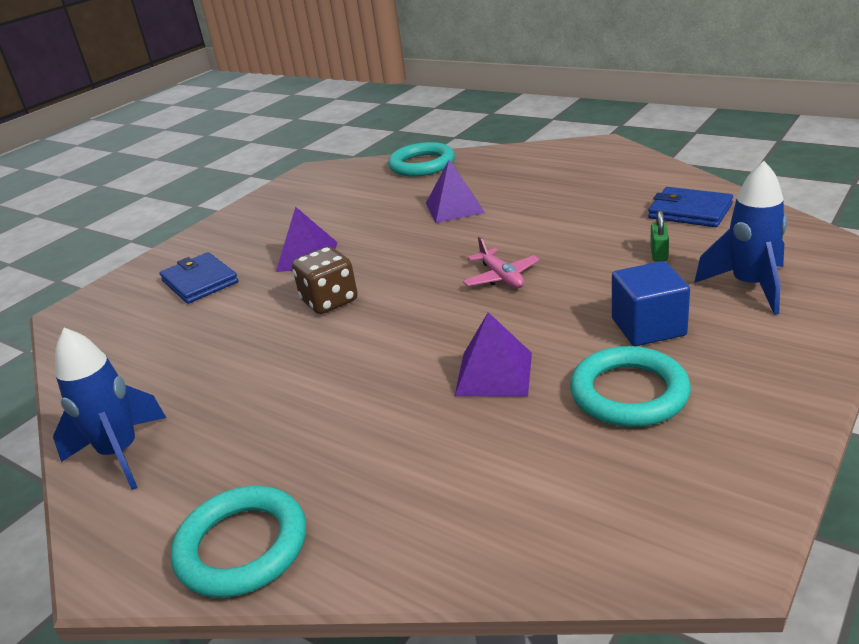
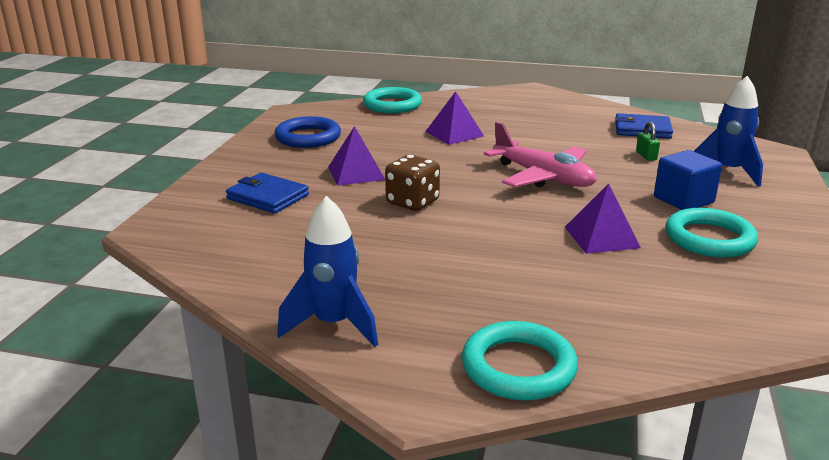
camera: 25 degrees left, 5 degrees down
(301, 206) = (308, 137): none -> blue ring
(501, 277) = (542, 177): pink plane -> pink plane, size x1.81

